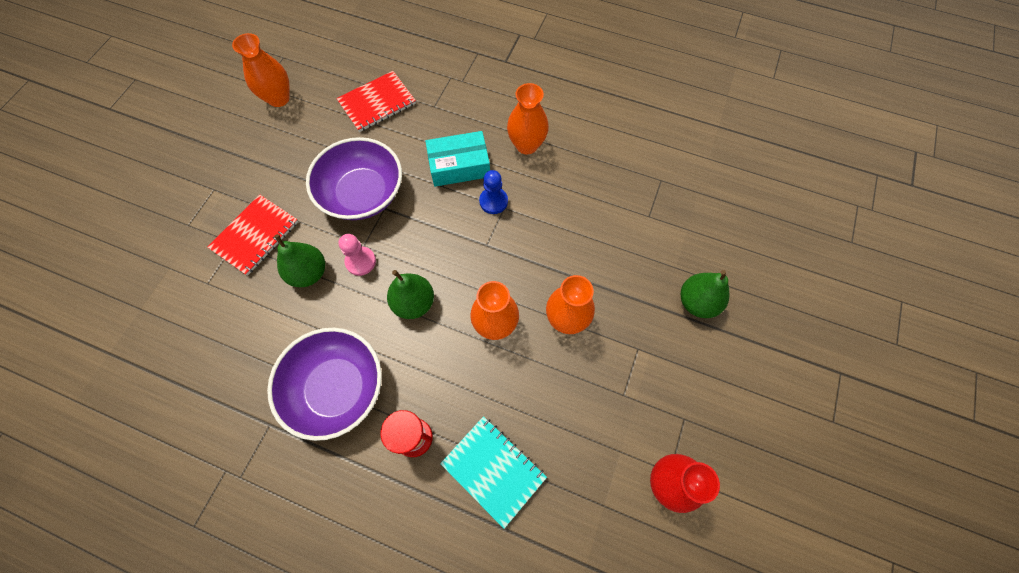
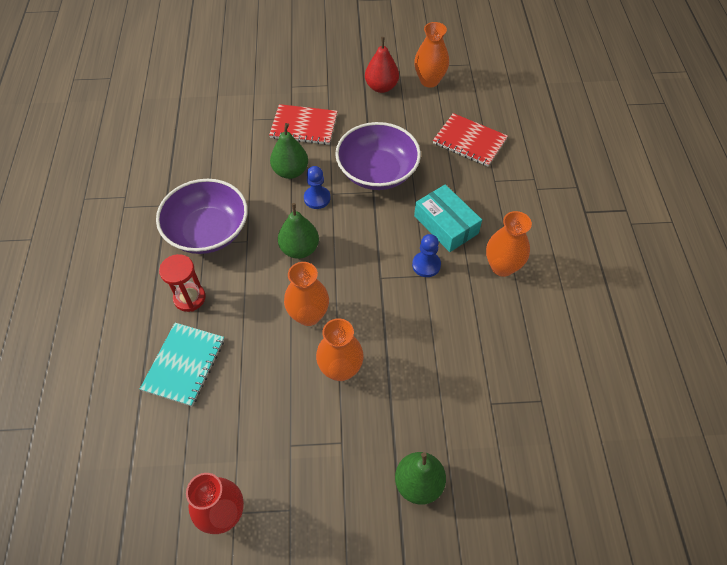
camera: 65 degrees right, 10 degrees down
(255, 142) = (381, 87): none -> red pear
(360, 261) = (317, 198): pink pawn -> blue pawn

